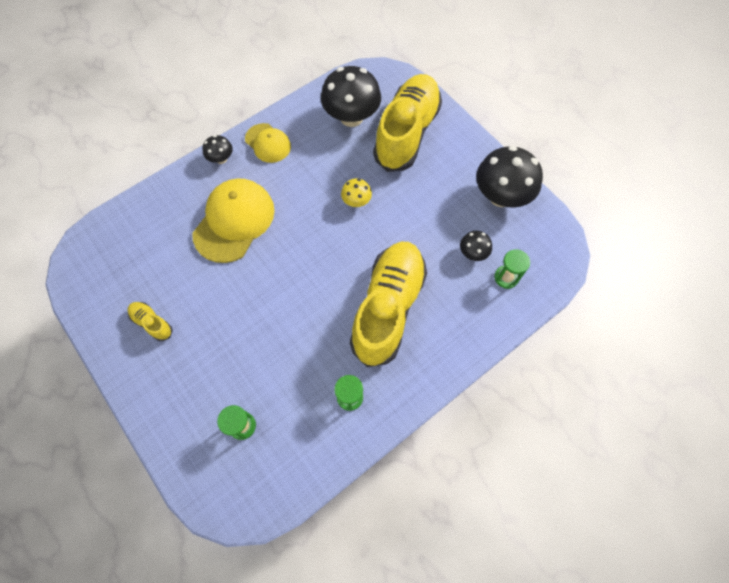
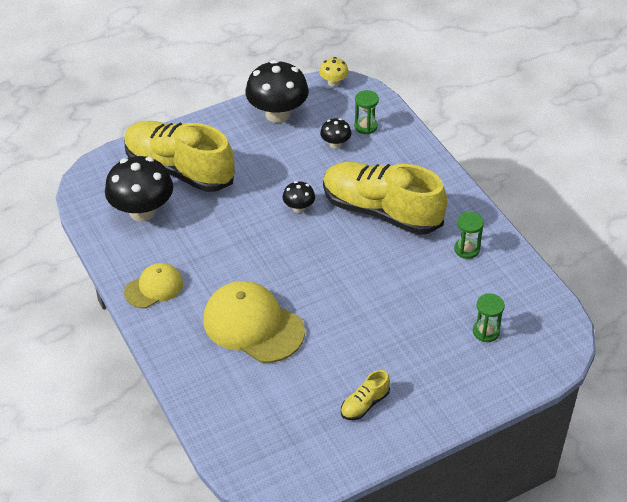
camera: 80 degrees left, 20 degrees down
(221, 159) = (162, 332): black mushroom -> black mushroom (299, 208)
(356, 201) = (255, 220): yellow mushroom -> yellow mushroom (333, 82)

